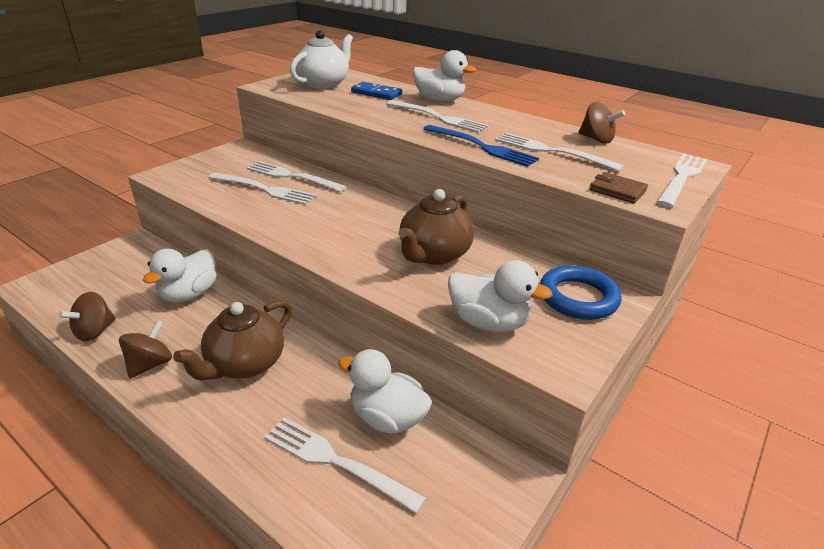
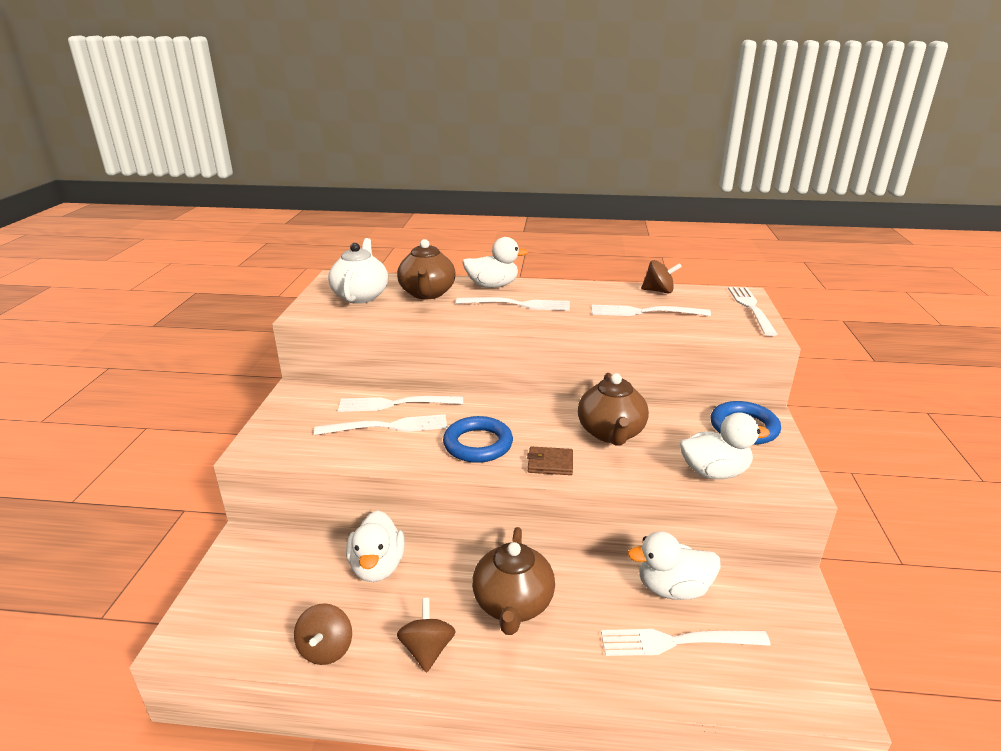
camera: 30 degrees left, 5 degrees down
(311, 223) = (478, 444): none -> blue ring
(376, 93) = (427, 293): blue domino -> brown teapot
(482, 147) = (592, 323): blue fork -> none
(617, 191) = (729, 333): brown wallet -> brown wallet (550, 463)

